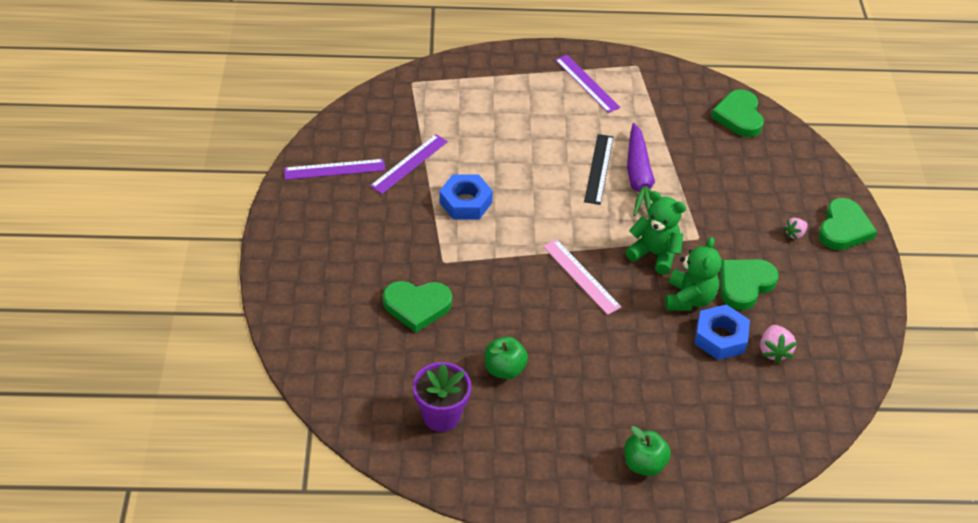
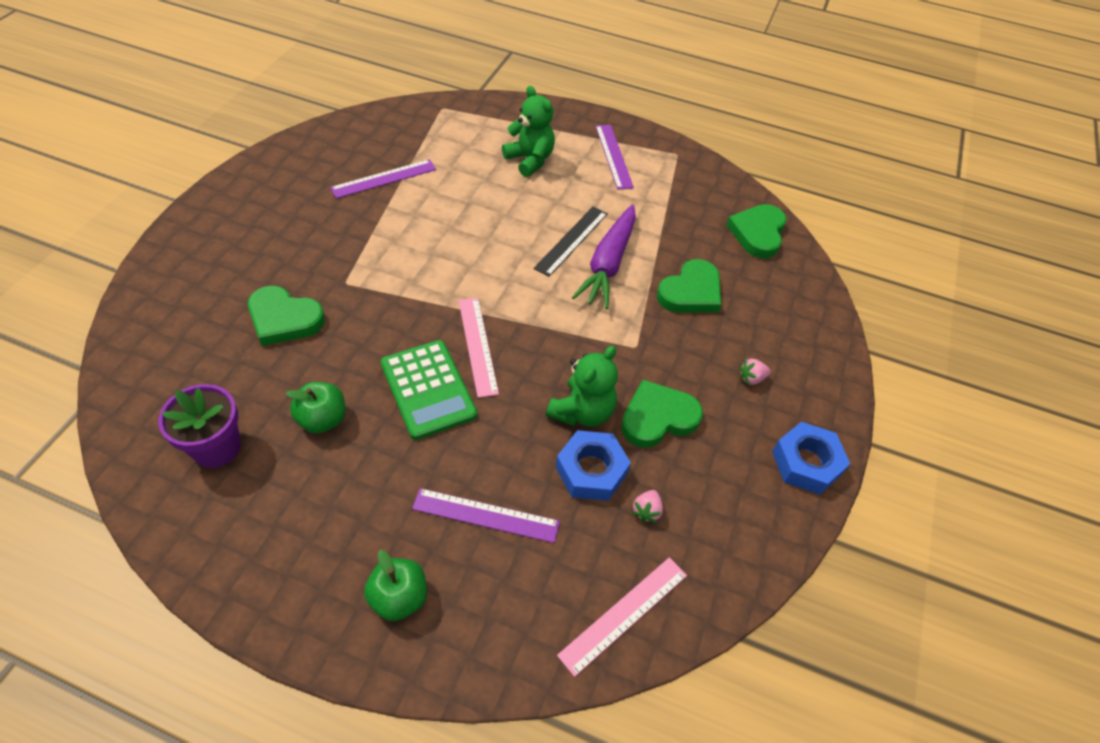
camera: 20 degrees right, 5 degrees up
(334, 169) = (310, 163): purple ruler -> purple ruler (486, 515)
(465, 202) = (411, 231): blue nut -> blue nut (806, 463)
(567, 321) = (428, 389): none -> green calculator
(654, 254) = (574, 348): green teddy bear -> green teddy bear (530, 160)
(773, 351) = (646, 511): pink strawberry -> pink strawberry, size x0.66
(796, 420) = (624, 614): none -> pink ruler
(843, 228) = (815, 391): green heart -> green heart (691, 292)

